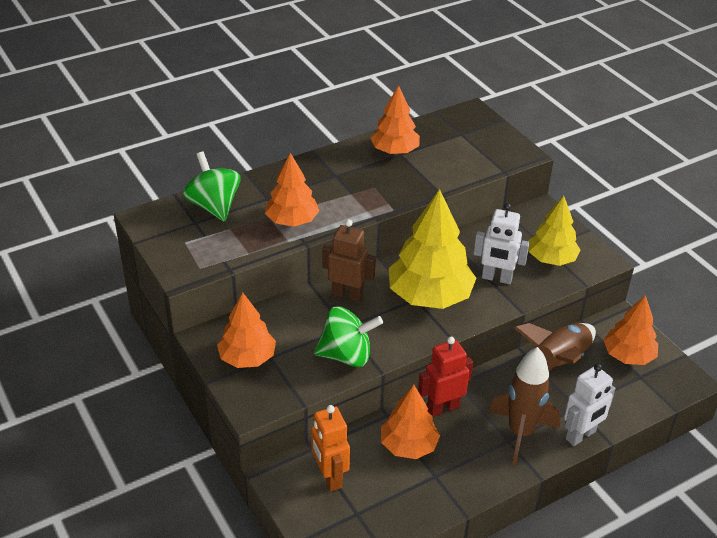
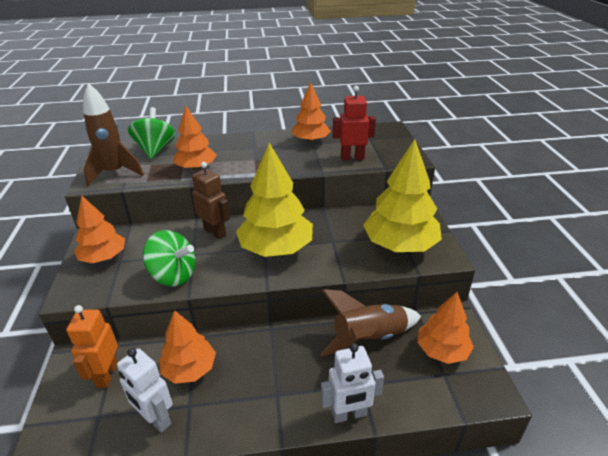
camera: 25 degrees right, 5 degrees down
(443, 408) = (243, 345): red robot -> red robot (352, 157)
(496, 278) = (341, 248): white robot -> white robot (156, 419)
(520, 433) = (293, 391): brown rocket -> brown rocket (115, 173)
(551, 259) = (400, 245): yellow tree -> yellow tree, size x1.60

